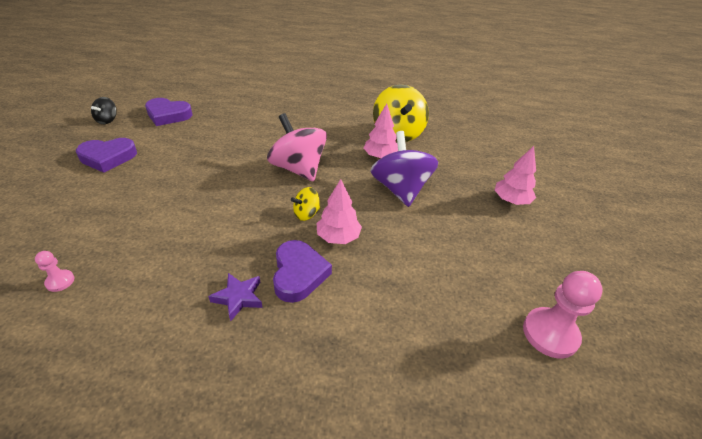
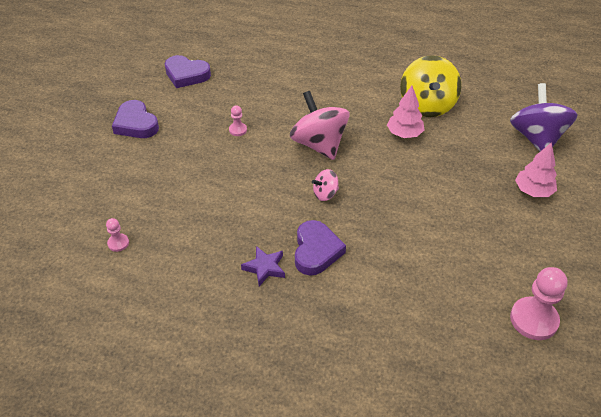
camera: 10 degrees right, 5 degrees up
(107, 120) = (128, 79): black spinning top -> none
(108, 157) = (136, 124): purple heart -> purple heart turned 60 degrees clockwise
(216, 159) = (238, 130): none -> pink pawn
(306, 214) = (325, 194): yellow spinning top -> pink spinning top
(338, 237) = (354, 219): pink tree -> none
(400, 189) = (420, 172): purple spinning top -> purple spinning top (536, 138)

